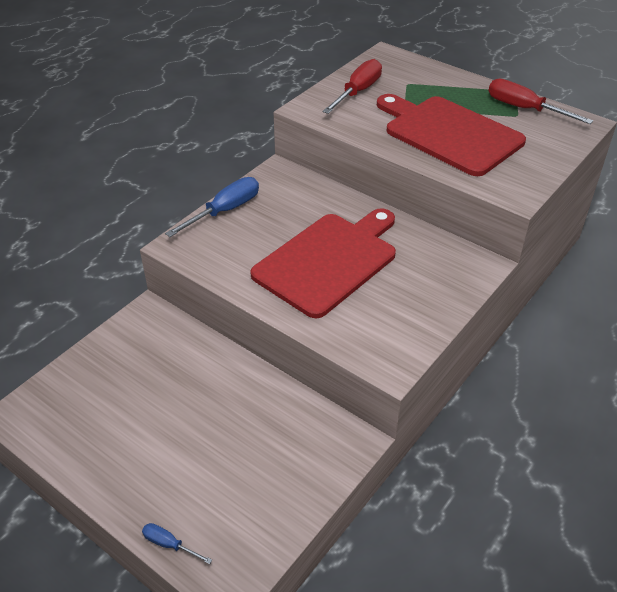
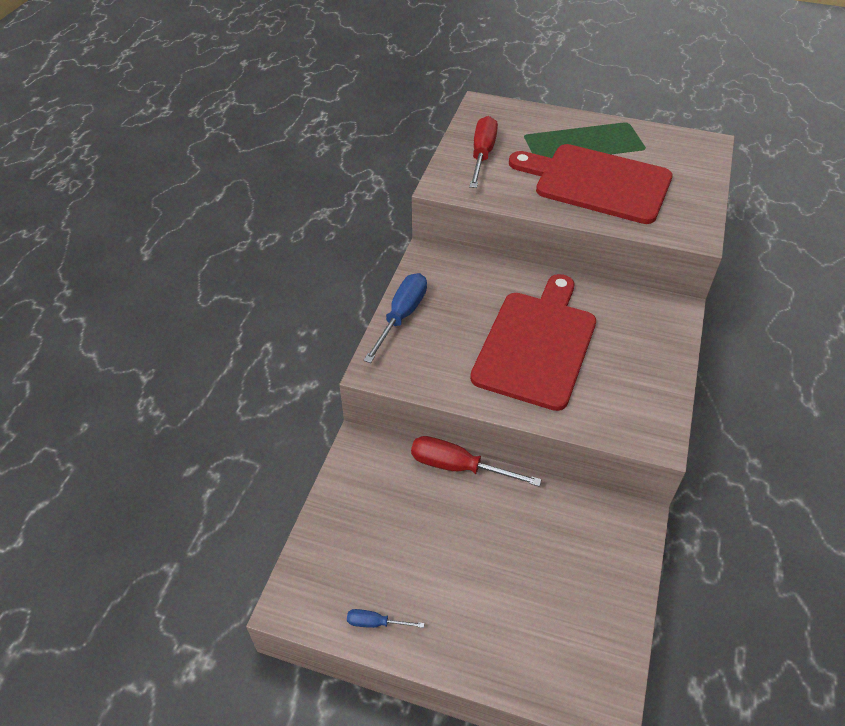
camera: 20 degrees left, 5 degrees up
(169, 544) = (528, 687): blue screwdriver -> blue screwdriver (375, 623)
(524, 109) = (648, 140): red screwdriver -> red screwdriver (458, 467)

